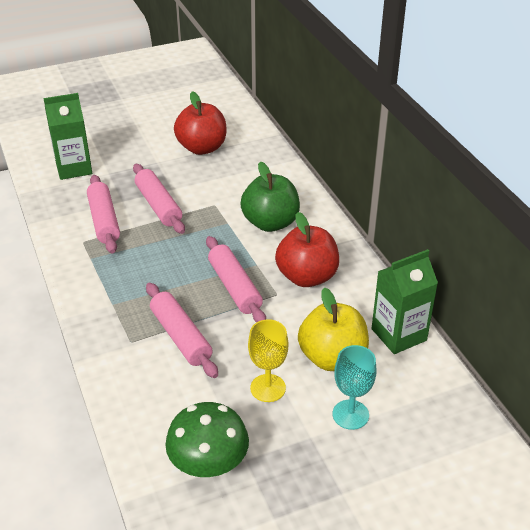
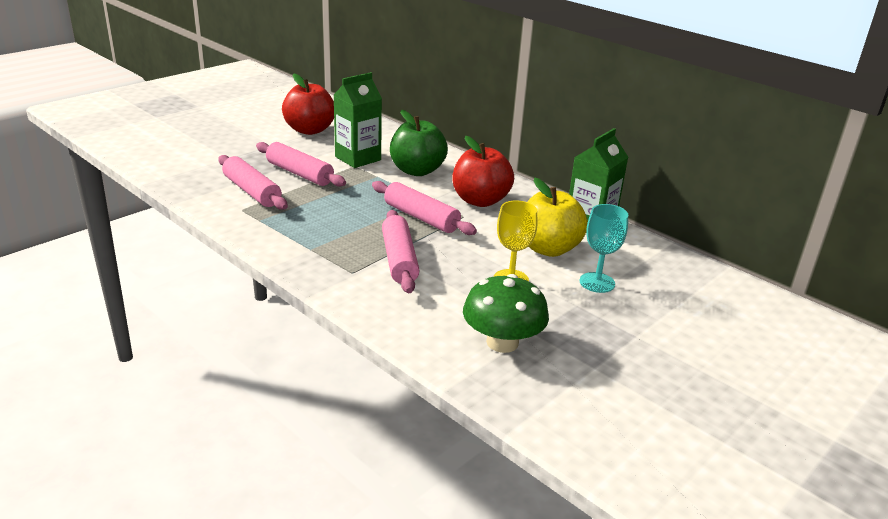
camera: 25 degrees left, 10 degrees down
(74, 168) = (188, 159): green carton -> green carton (358, 158)
(181, 336) = (399, 260): pink rolling pin -> pink rolling pin turned 45 degrees clockwise

